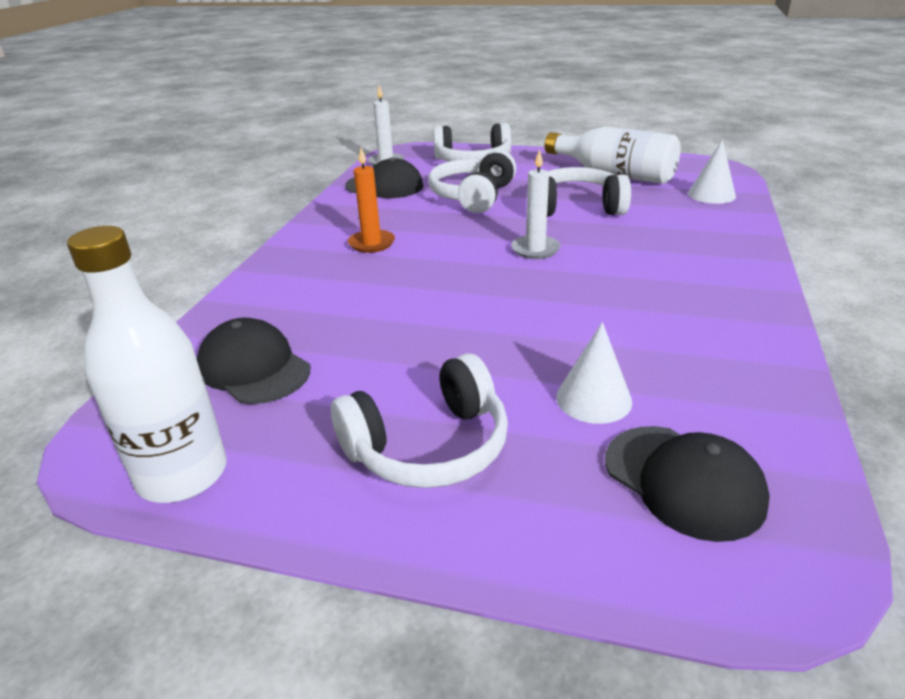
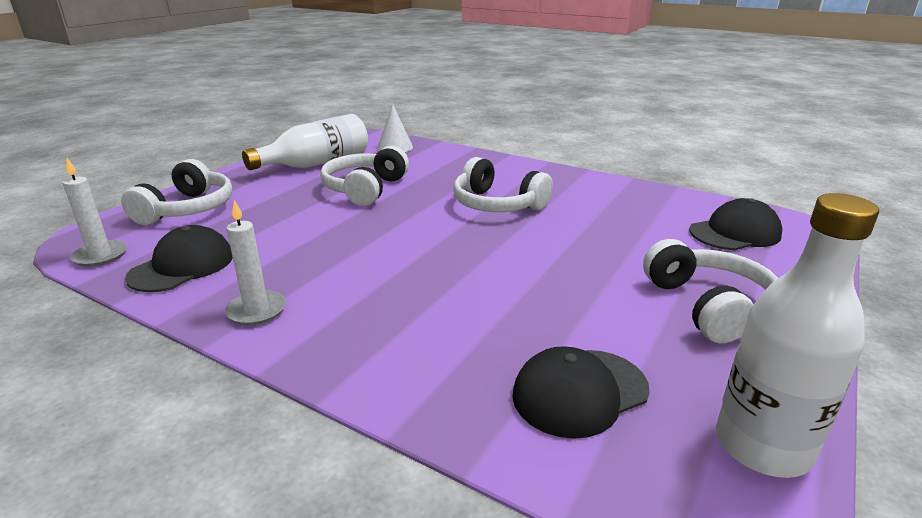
camera: 75 degrees left, 5 degrees down
(371, 243) = (339, 292): orange candle -> none
(473, 196) = (283, 223): white headphones -> white headphones (497, 204)
(535, 249) = (429, 218): white candle -> white candle (257, 310)
(593, 399) = (655, 239): white cone -> none

